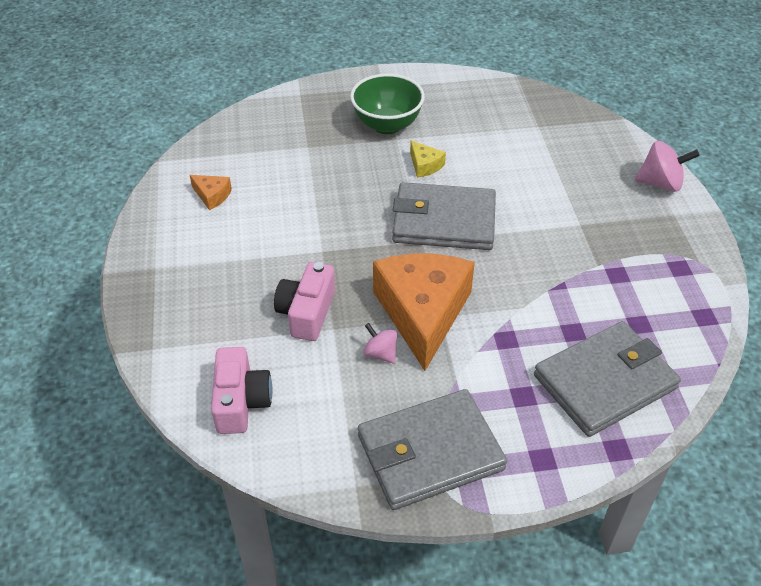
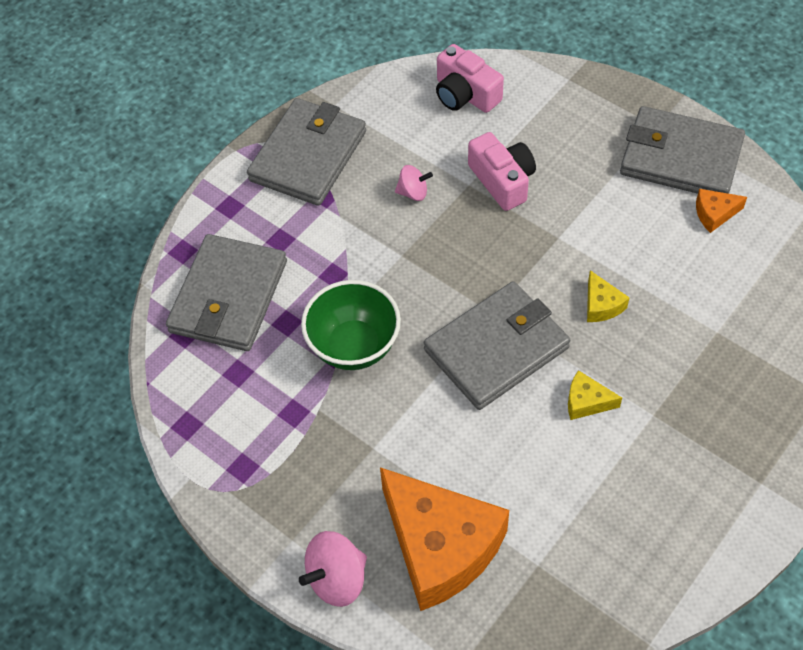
camera: 140 degrees right, 10 degrees up
(175, 238) = (680, 157): none -> grey wallet
(350, 199) = (601, 305): none -> yellow cheese
(387, 125) = (685, 426): green bowl -> green bowl (354, 346)
(423, 313) = (418, 247): orange cheese -> orange cheese (440, 547)

